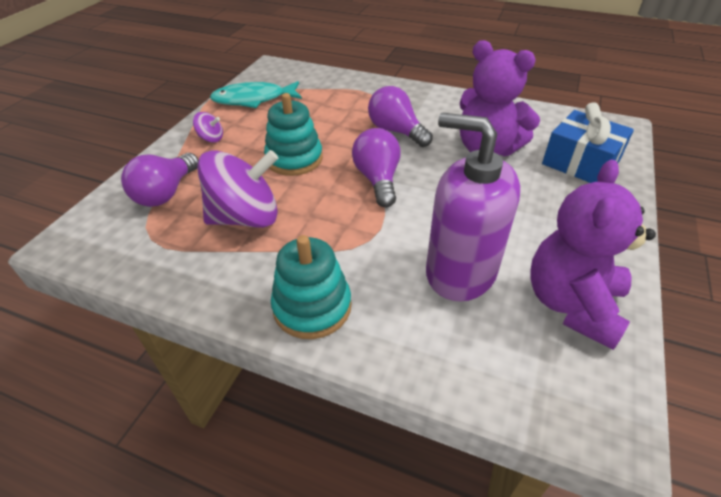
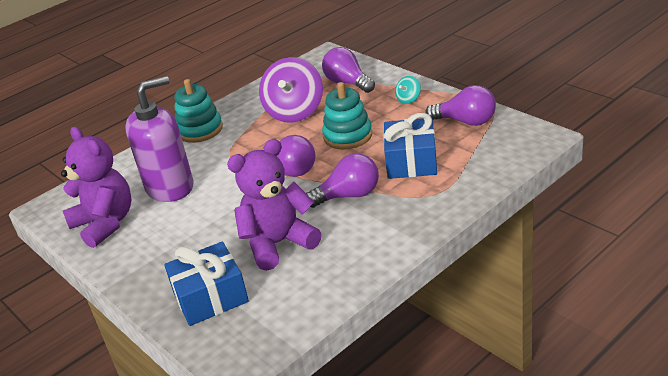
camera: 120 degrees right, 10 degrees down
(211, 138) = (408, 99): purple spinning top -> turquoise spinning top
(253, 99) = (466, 121): turquoise fish -> purple light bulb
(328, 112) = (411, 161): none -> blue gift

